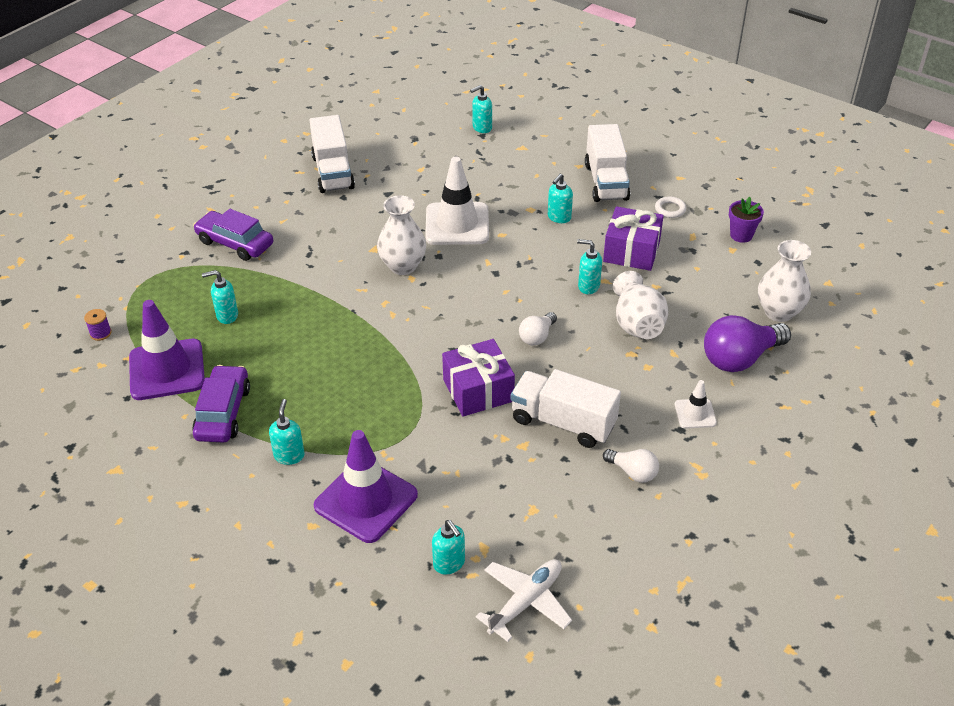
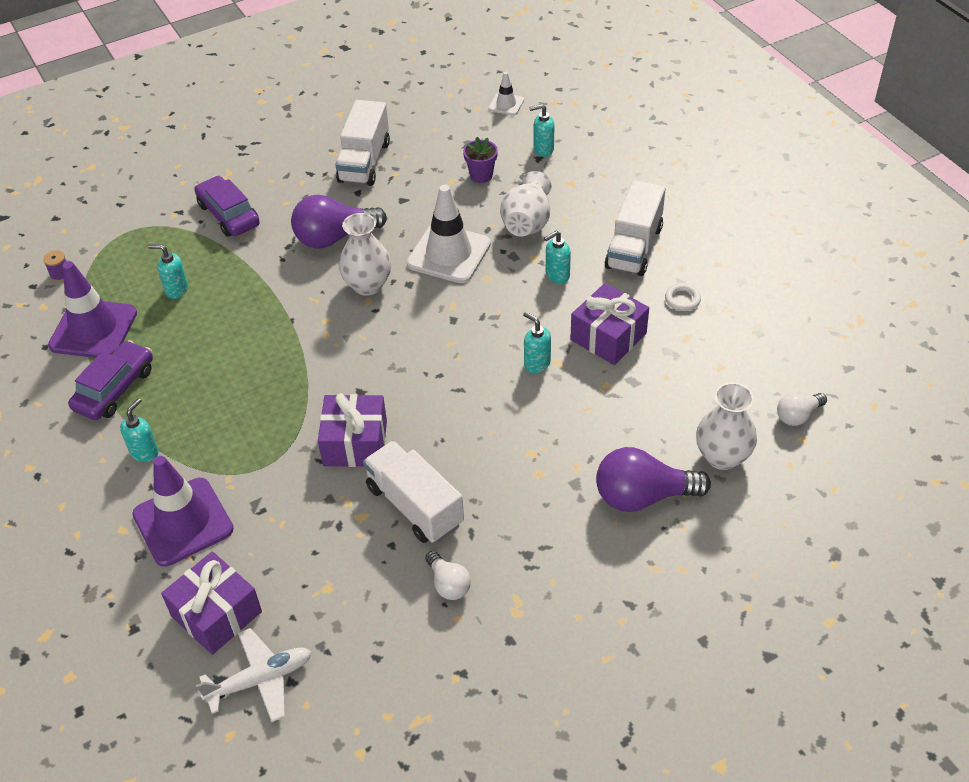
camera: 25 degrees right, 5 degrees up
(347, 237) = (334, 237): none -> purple light bulb
(449, 563) = (216, 614): turquoise soap dispenser -> purple gift
(537, 336) = (449, 403): white light bulb -> white light bulb (797, 416)
(637, 324) = (560, 422): white vase -> white vase (527, 223)
(695, 414) = (553, 542): white traffic cone -> white traffic cone (506, 104)
(741, 235) = (741, 353): purple flower pot -> purple flower pot (481, 175)

